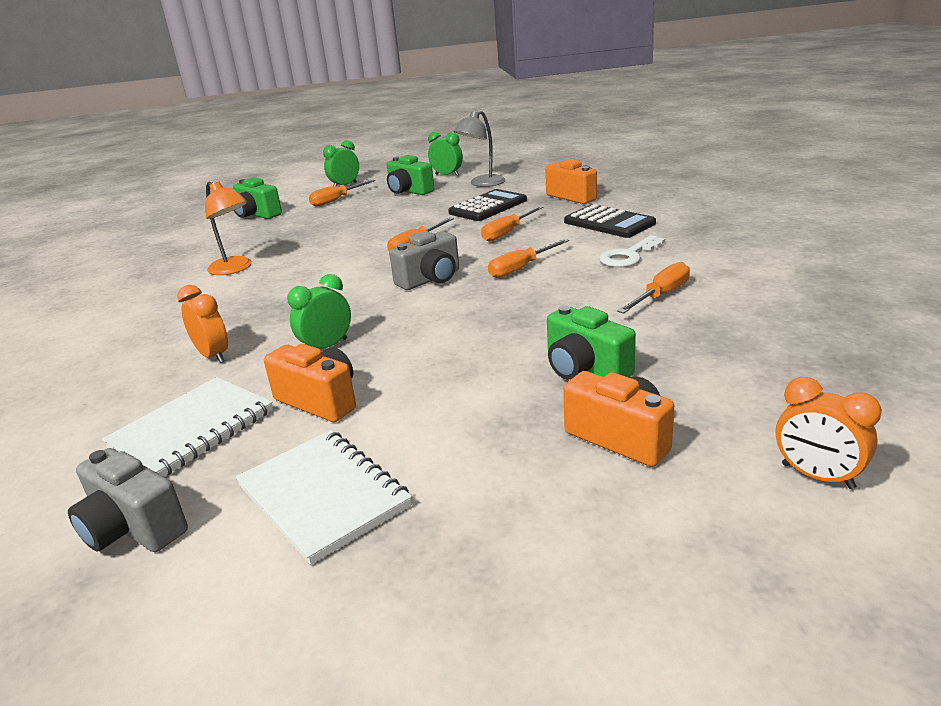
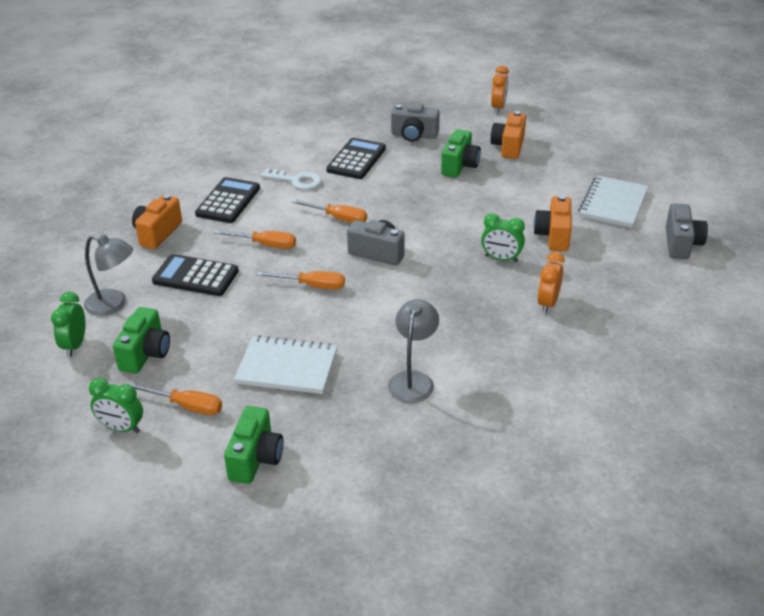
camera: 120 degrees left, 10 degrees up
(192, 429) = (614, 267): white notebook -> white notebook (287, 367)
(235, 269) = (413, 380): orange lamp -> grey lamp
(661, 295) = (356, 159): orange screwdriver -> black calculator
(718, 350) = (414, 135): none -> grey camera

